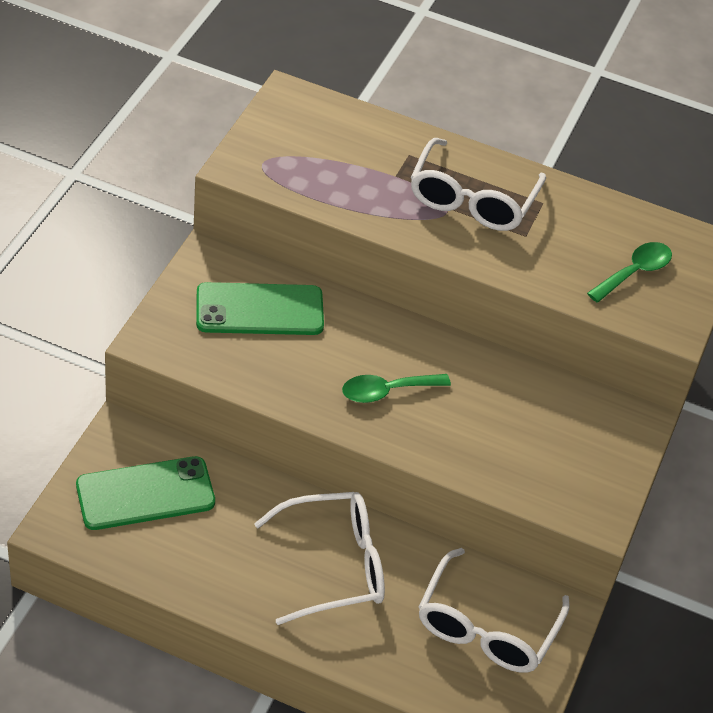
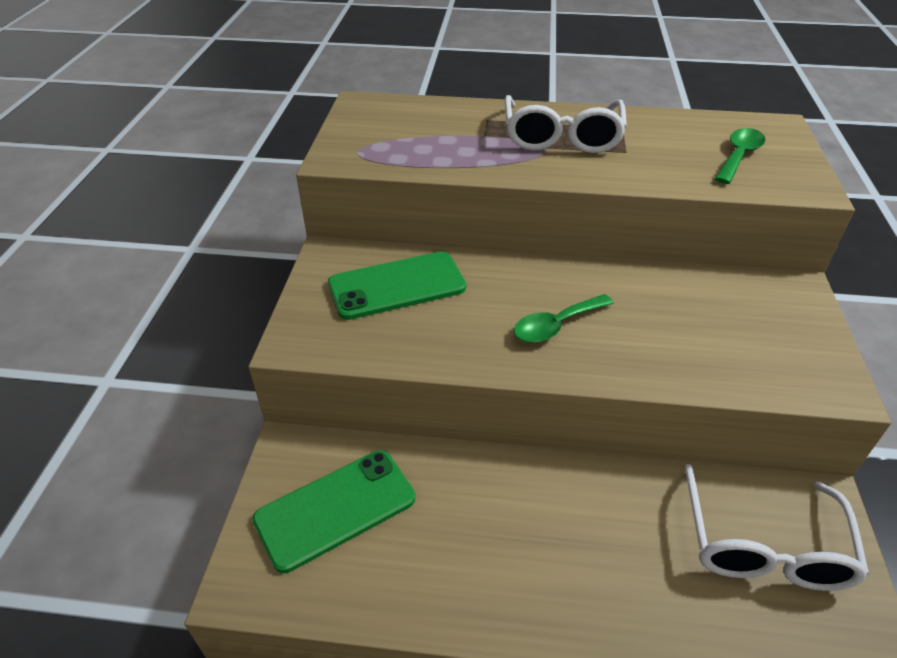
camera: 10 degrees left, 5 degrees down
(334, 565) = (571, 526): white glasses -> none

